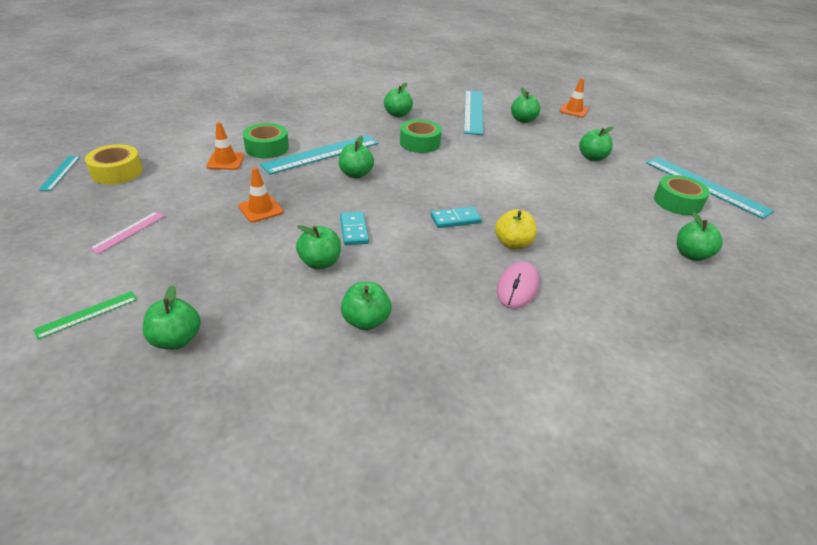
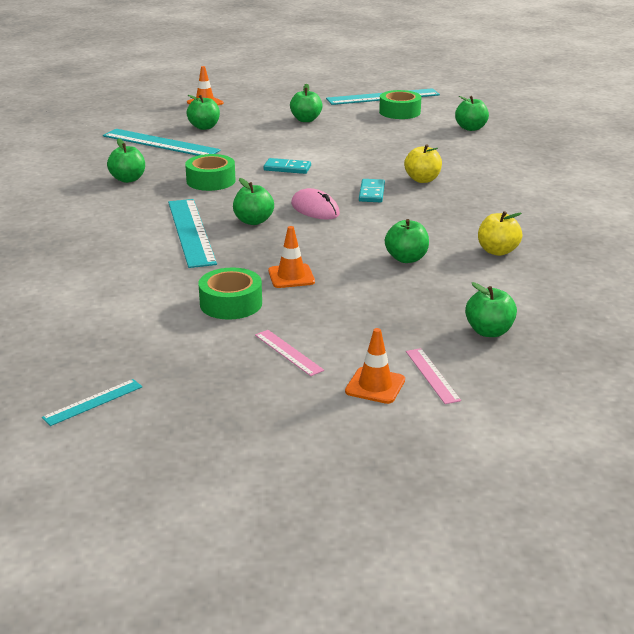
camera: 65 degrees left, 10 degrees down
(60, 173) = (93, 402): turquoise ruler -> turquoise ruler turned 60 degrees counterclockwise
(87, 314) = (432, 375): green ruler -> pink ruler
(117, 172) = (128, 359): yellow tape -> none
(225, 161) = (160, 287): orange traffic cone -> orange traffic cone (375, 386)
(267, 148) = (146, 260): green tape -> green tape (231, 303)
(354, 230) = (362, 237): turquoise domino -> turquoise domino (287, 168)
(366, 321) = (497, 251): green apple -> yellow apple
(517, 288) = (481, 191): pink mouse -> pink mouse (315, 209)

